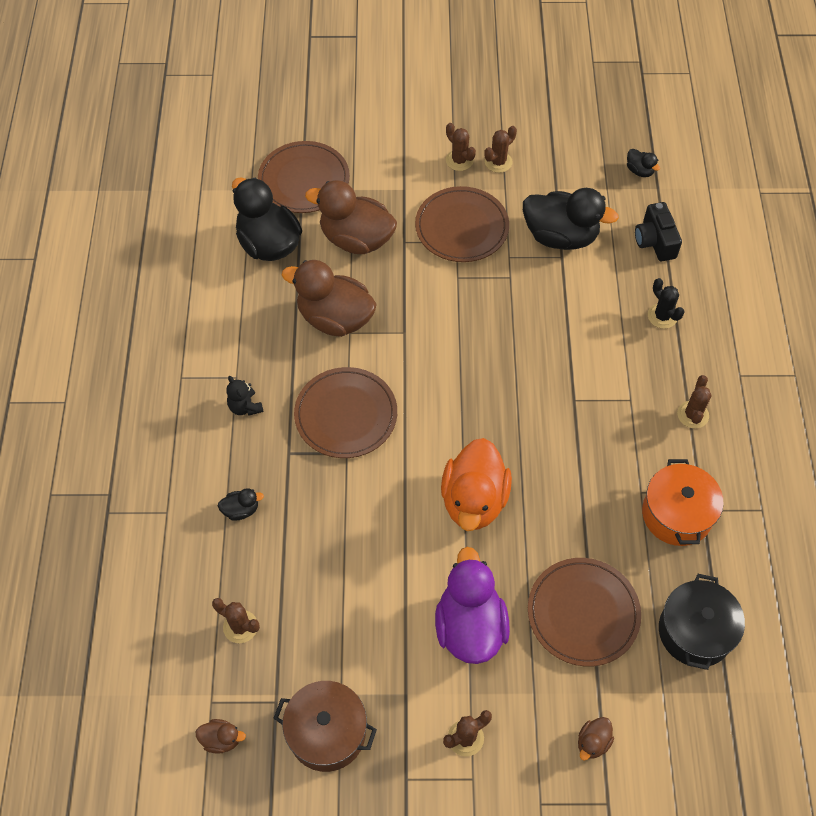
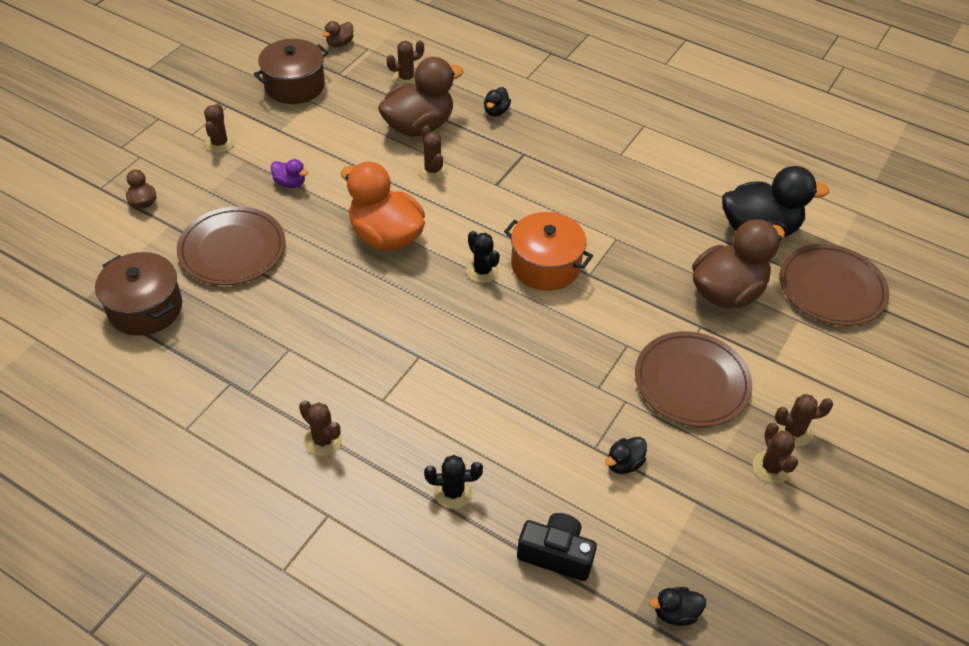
camera: 120 degrees right, 10 degrees down
(245, 407) = (587, 148): black teddy bear -> none
(335, 318) = (639, 236): brown duck -> brown duck (419, 126)
(346, 415) = (532, 199): brown plate -> none
(364, 515) = (432, 170): none -> brown cactus
(457, 406) = (482, 271): none -> black cactus
(470, 626) = (290, 183): purple duck -> purple duck, size x0.43
(560, 236) = (624, 463): black duck -> black duck, size x0.43
(677, 514) = (245, 361): orange pot -> orange pot (545, 265)
(695, 631) = (145, 308): black pot -> brown pot

